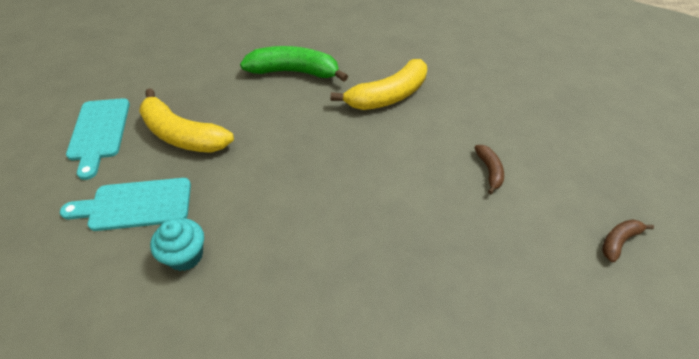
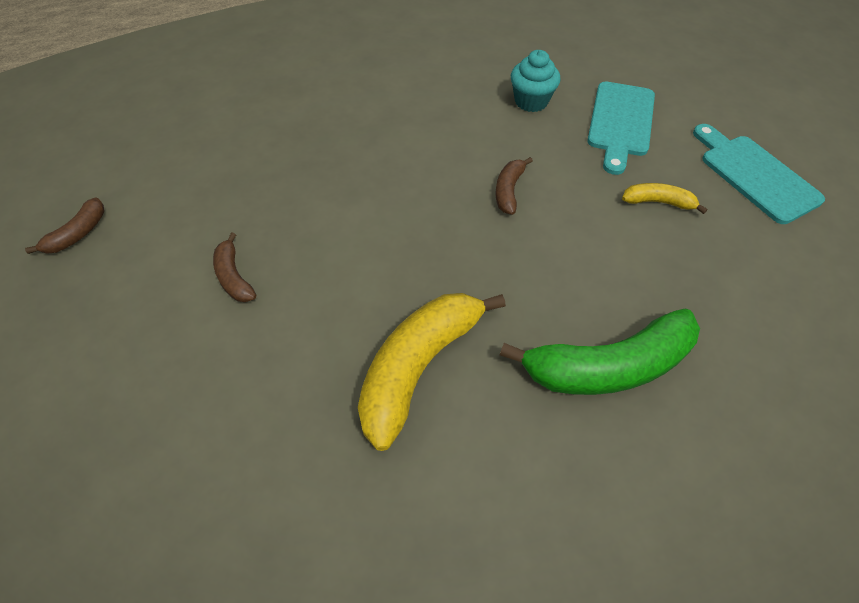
camera: 160 degrees right, 5 degrees up
(135, 204) = (620, 123): turquoise cutting board -> turquoise cutting board turned 135 degrees clockwise
(182, 135) = (658, 202): yellow banana -> yellow banana, size x0.48
(273, 174) = (509, 191): none -> brown banana

